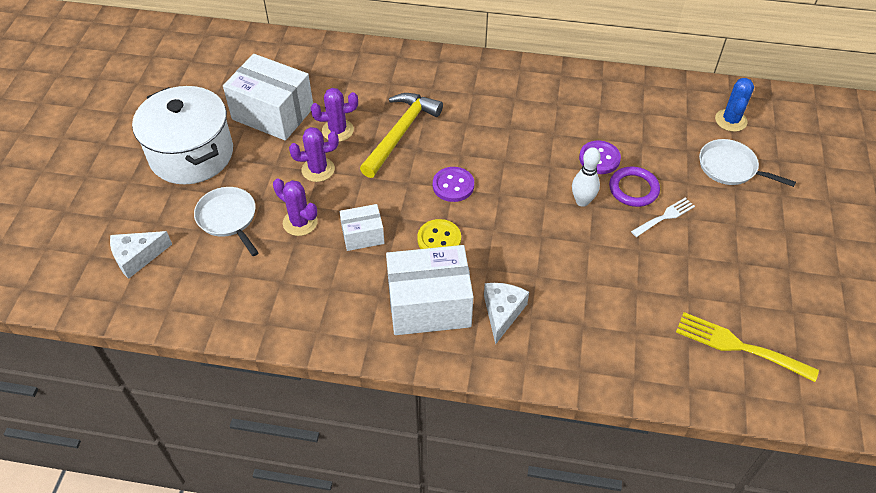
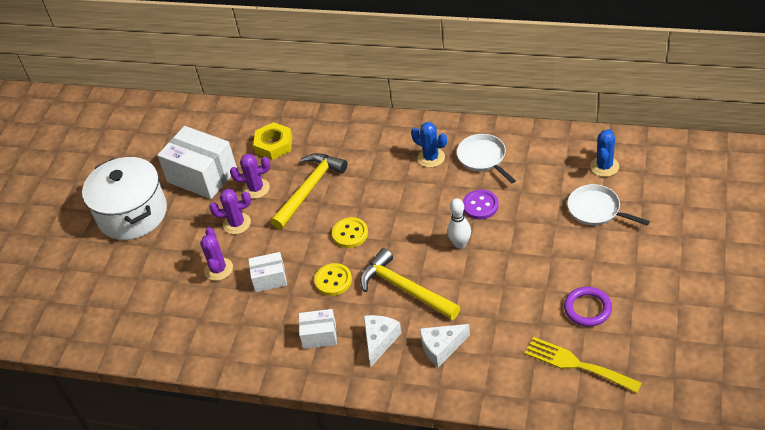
camera: 10 degrees right, 5 degrees down
(137, 257) = (85, 302): white cheese -> white cheese (441, 348)
(228, 218) = (160, 267): white pan -> white pan (483, 158)
(300, 222) = (218, 269): purple cactus -> purple cactus turned 45 degrees clockwise
(354, 82) = (274, 145): none -> yellow nut
(429, 305) = (319, 335): white box -> white box, size x0.53
(453, 185) = (350, 234): purple button -> yellow button
(524, 251) = (404, 288): none -> yellow hammer
(536, 103) = (431, 158): none -> blue cactus
(633, 189) = (507, 232): purple ring -> purple ring (587, 308)
(665, 216) = (531, 255): white fork -> none

